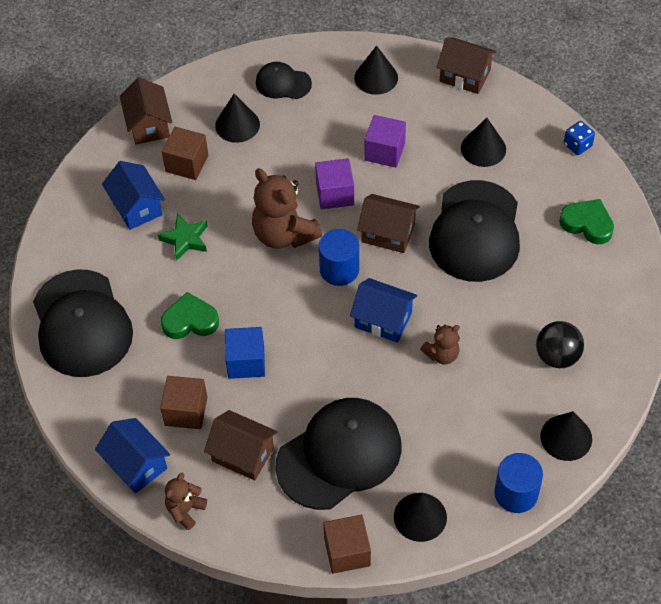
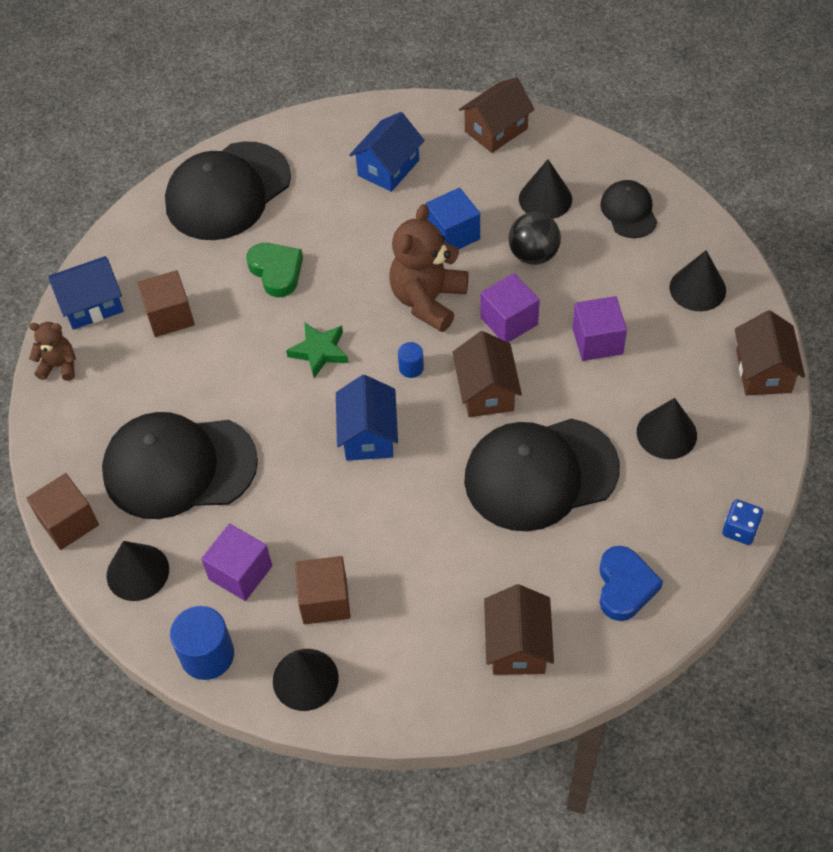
camera: 65 degrees right, 0 degrees up
(136, 464) = (92, 305): blue house -> blue house turned 45 degrees clockwise
(185, 239) = (372, 223): green star -> green star (319, 351)
(187, 163) = (467, 181): brown cube -> brown cube (325, 600)
(242, 454) = (142, 384): brown house -> brown house (517, 645)
(246, 362) = (252, 338): blue cube -> blue cube (453, 234)
(339, 270) = (411, 368): blue cylinder -> blue cylinder, size x0.52
(339, 455) = (179, 467): black cap -> black cap turned 150 degrees clockwise
(442, 354) = (353, 509): brown teddy bear -> none
(457, 447) = (240, 572): none -> purple cube
(557, 356) = (412, 627): black ball -> black ball (533, 255)
(587, 224) = (624, 586): green heart -> blue heart

